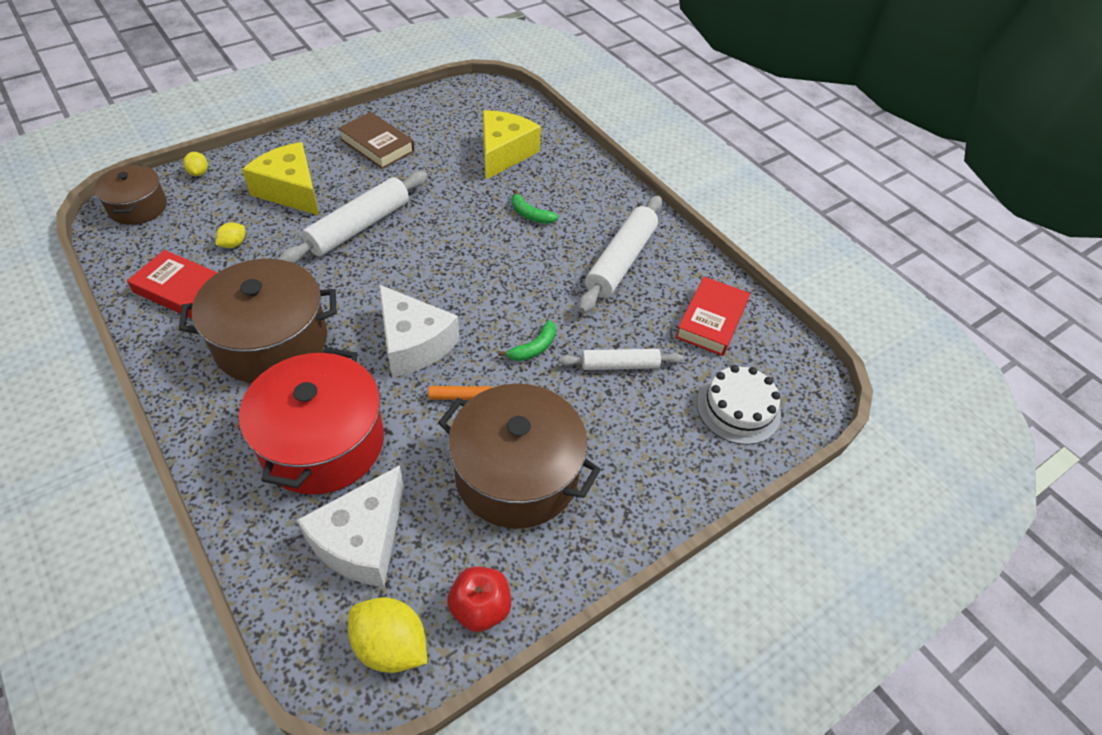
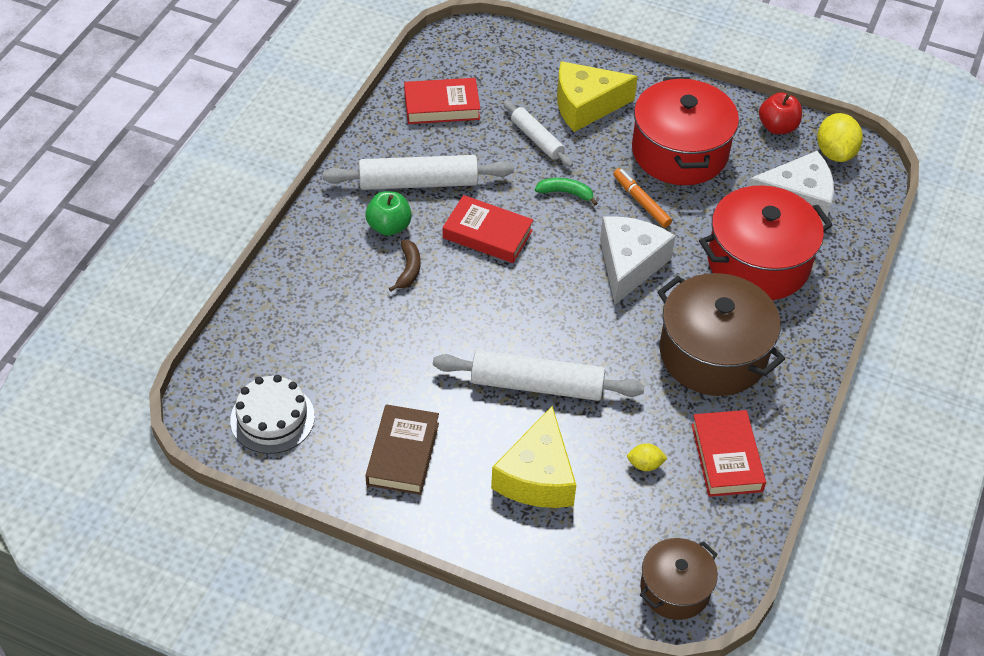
camera: 120 degrees left, 0 degrees up
(199, 173) = (583, 581): yellow lemon -> none
(504, 153) = (327, 337): yellow cheese -> yellow cheese (585, 106)
(517, 474) = (679, 152): brown pot -> red pot
(528, 273) = (487, 234): none -> red book
(530, 214) = (408, 269): green banana -> brown banana
(584, 224) = (389, 226): none -> green apple
(738, 409) = (519, 66): white cake -> white cake (272, 418)

